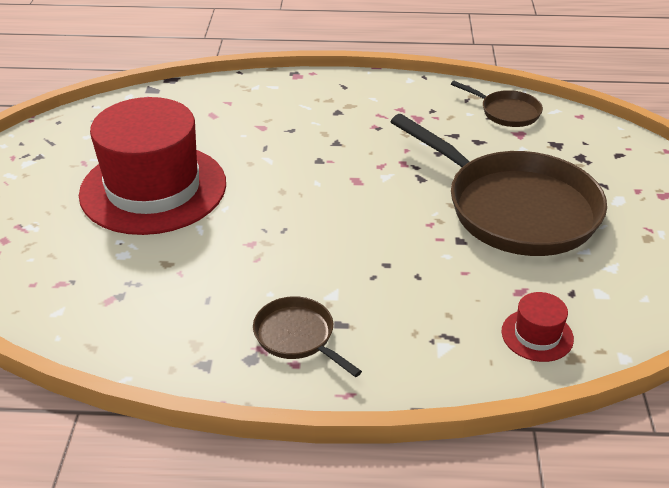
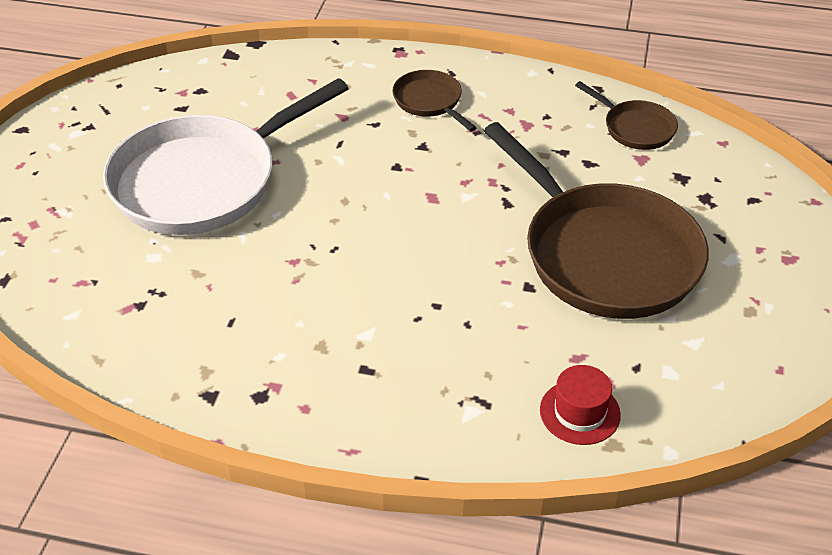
camera: 10 degrees right, 5 degrees up
(153, 188) = (204, 181): red hat -> white pan
(297, 337) = (316, 378): brown pan -> brown pan (430, 102)

